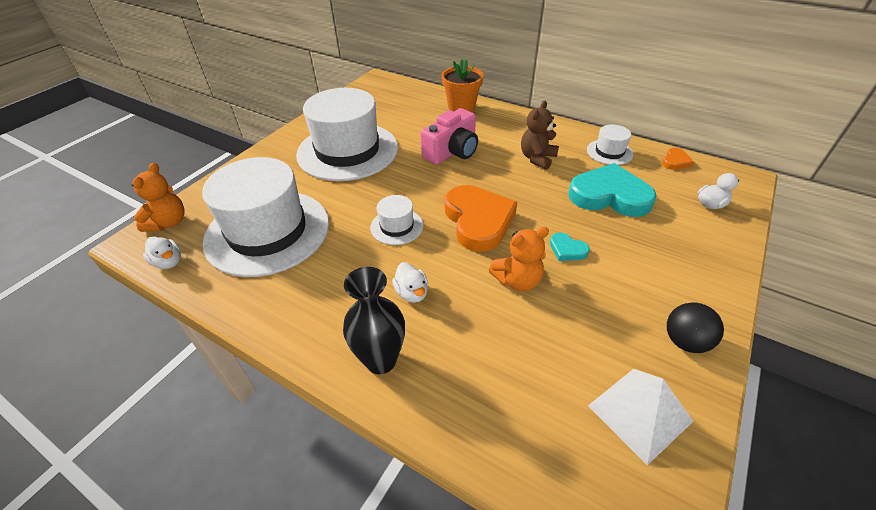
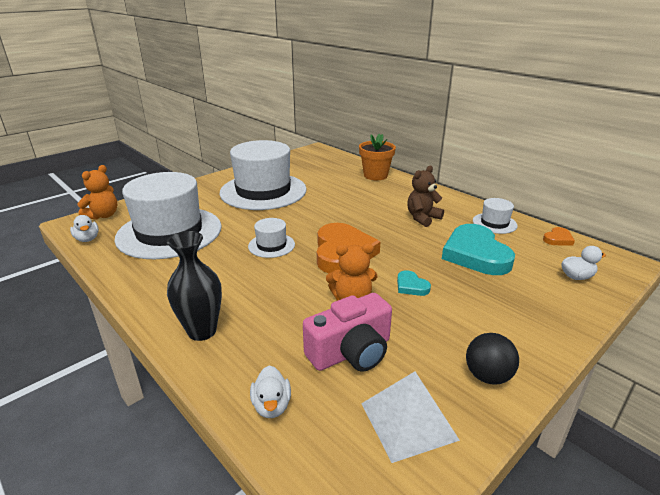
camera: 15 degrees right, 15 degrees down
(412, 293) = (256, 291): white duck -> white duck (271, 405)
(452, 151) = (349, 203): pink camera -> pink camera (351, 352)
(609, 196) = (475, 254): turquoise heart -> turquoise heart turned 135 degrees counterclockwise

